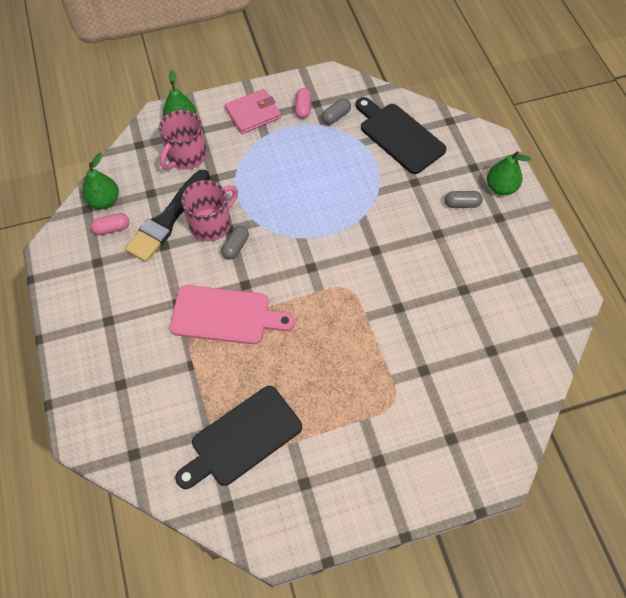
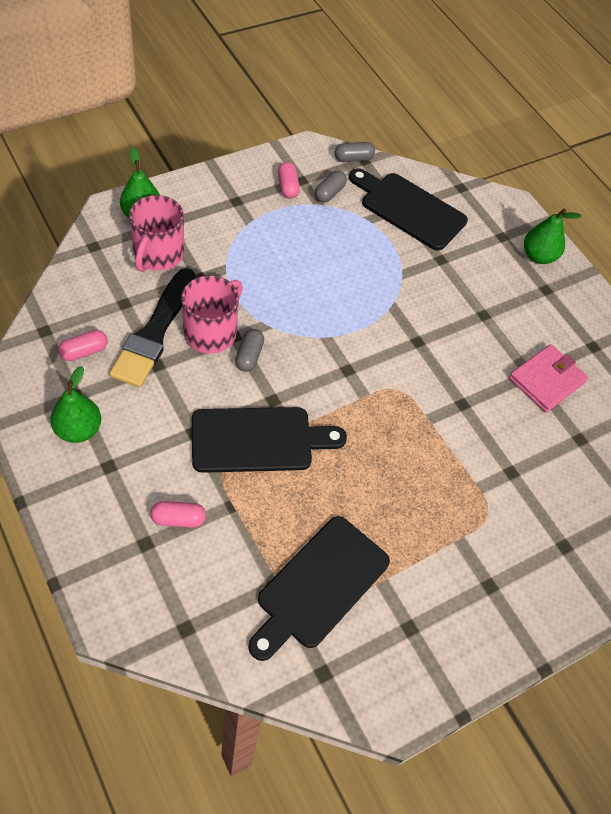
camera: 20 degrees left, 5 degrees down
(104, 201) = (66, 319): green pear -> green pear (78, 430)
(149, 369) = (178, 519): none -> pink capsule
(225, 315) = (258, 440): pink cutting board -> black cutting board
(253, 114) = (228, 198): pink wallet -> pink wallet (546, 380)
(462, 204) = (501, 278): grey capsule -> grey capsule (353, 159)

